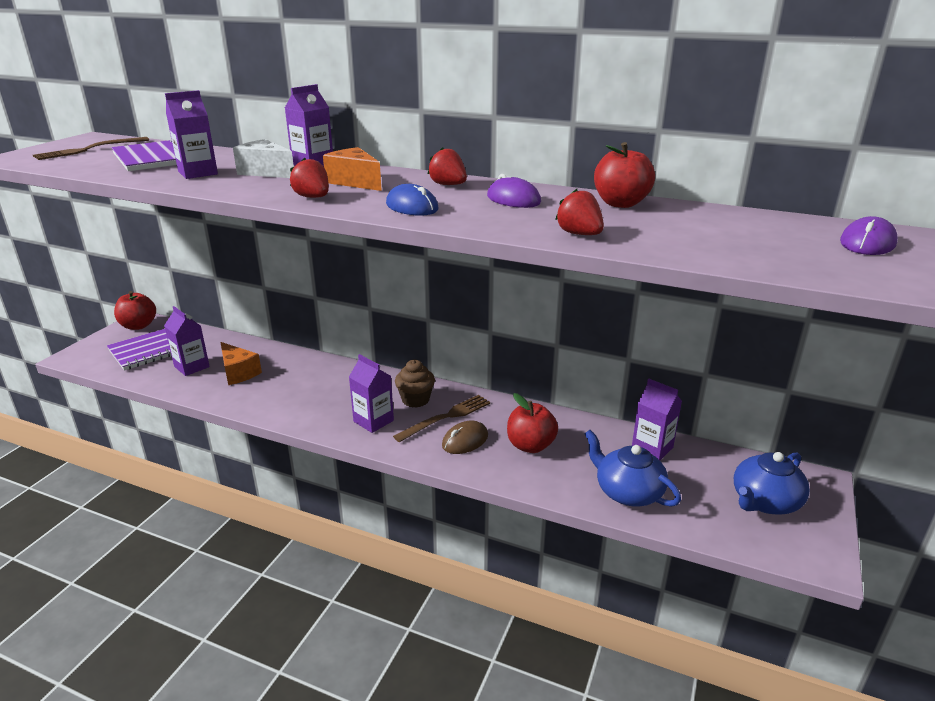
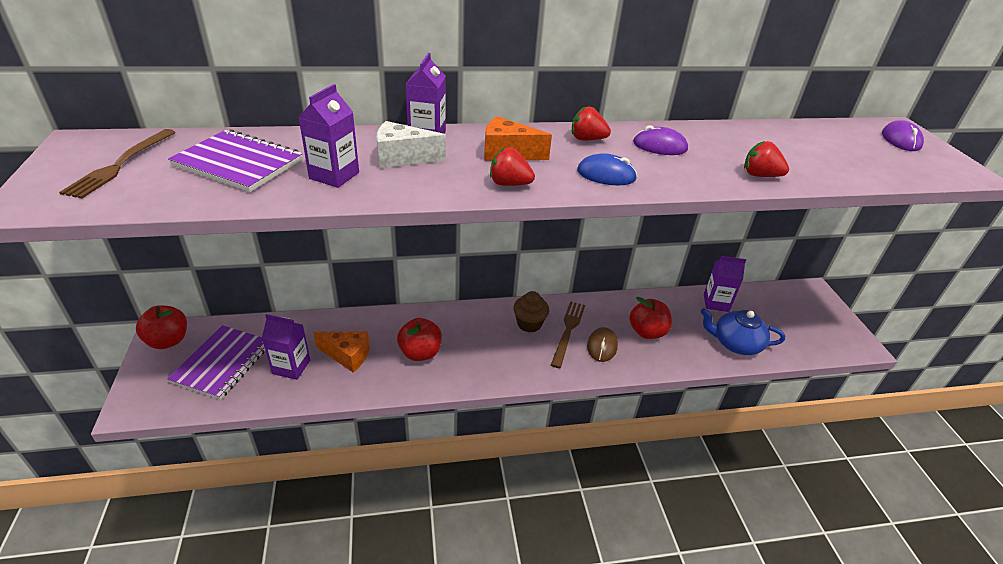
camera: 35 degrees left, 10 degrees up
(373, 421) = (519, 357): purple carton -> none
(620, 204) = (730, 133): red apple -> red apple (420, 353)
(765, 501) = (805, 317): blue teapot -> none

